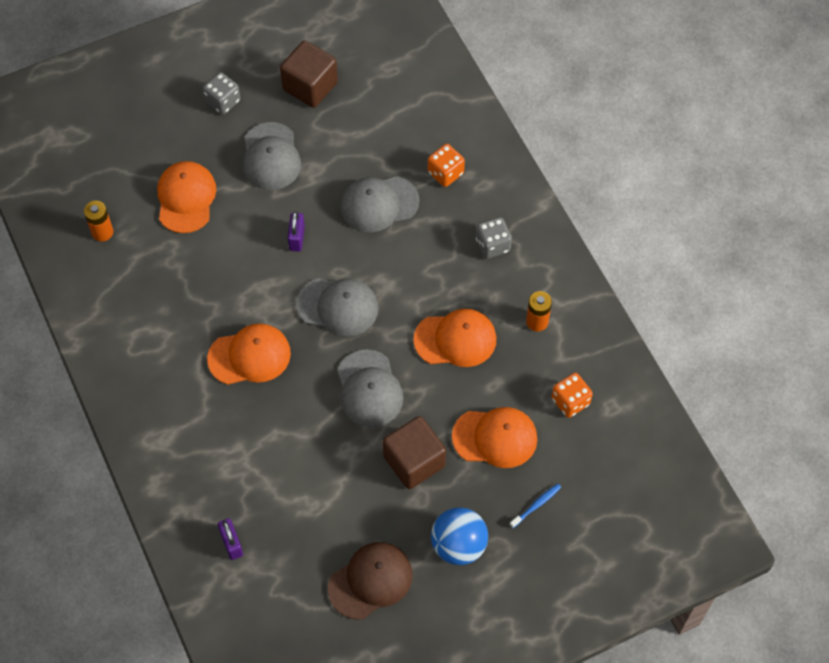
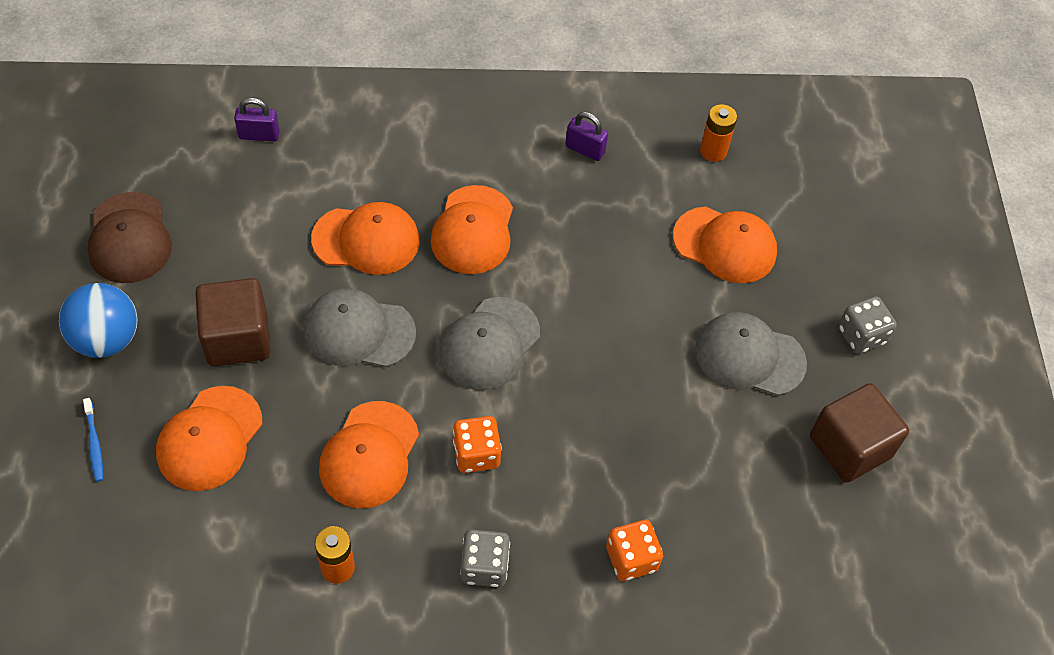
camera: 110 degrees right, 5 degrees down
(292, 420) = (366, 240): none -> orange cap
(297, 238) = (611, 338): purple padlock -> purple padlock (585, 149)
(379, 204) = (618, 452): grey cap -> none
(570, 401) = (200, 552): orange dice -> orange dice (476, 454)

